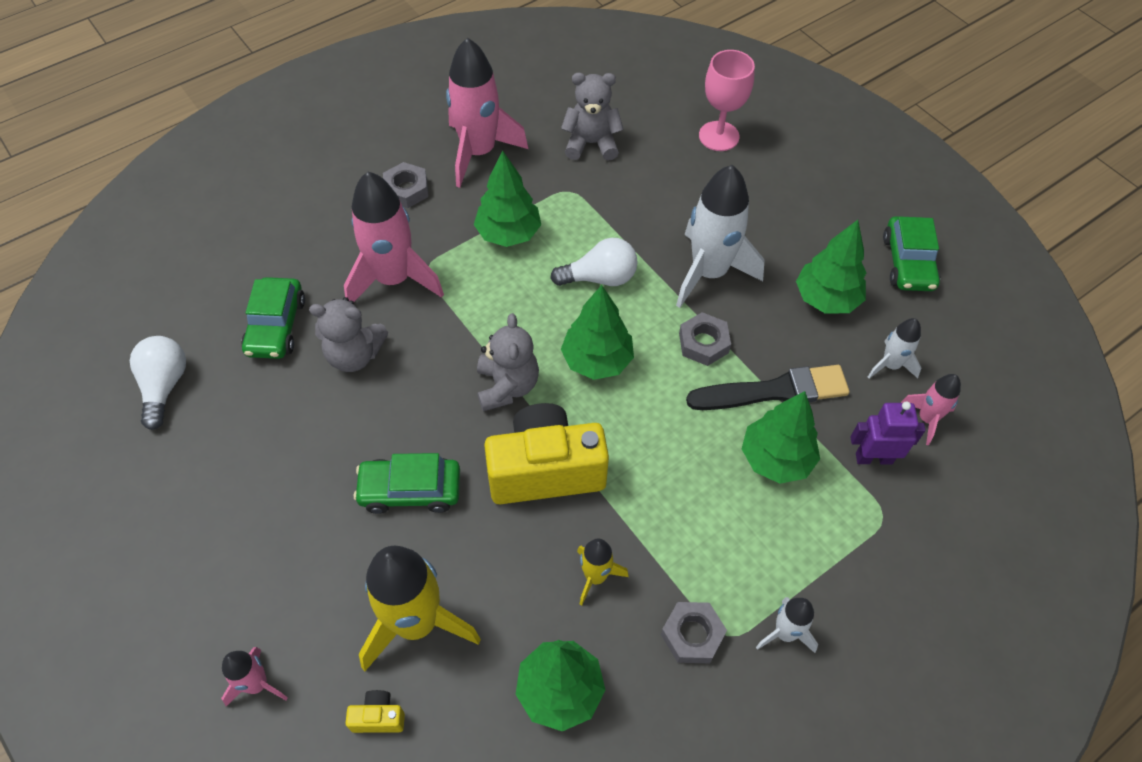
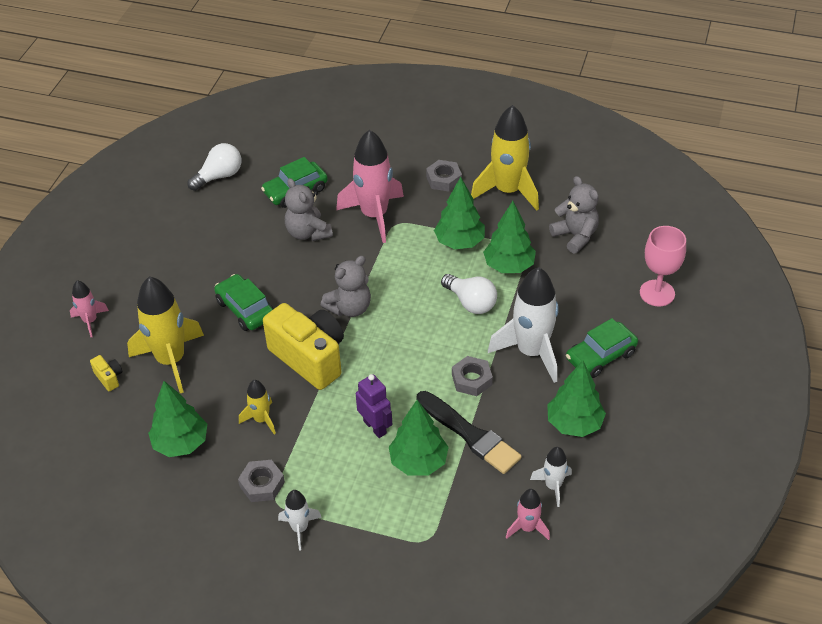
camera: 55 degrees right, 10 degrees down
(479, 152) = (508, 191): pink rocket -> yellow rocket
(597, 360) = (407, 337): green tree -> green tree (509, 266)
(873, 458) = (467, 513): purple robot -> purple robot (375, 427)
(908, 262) = (656, 453): green car -> green car (600, 356)

